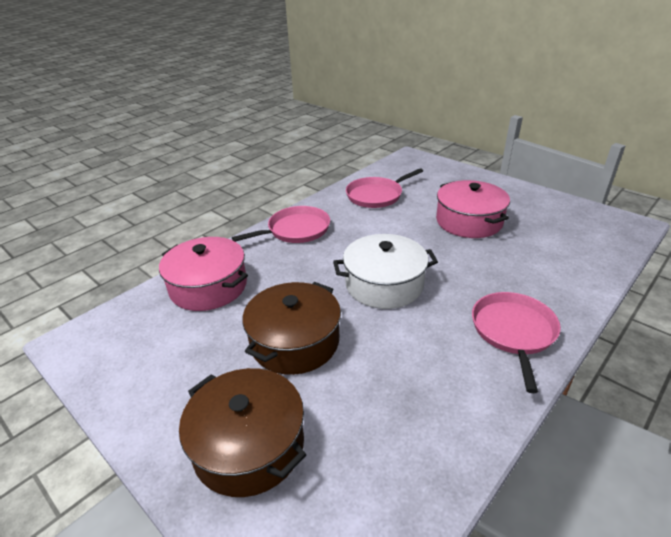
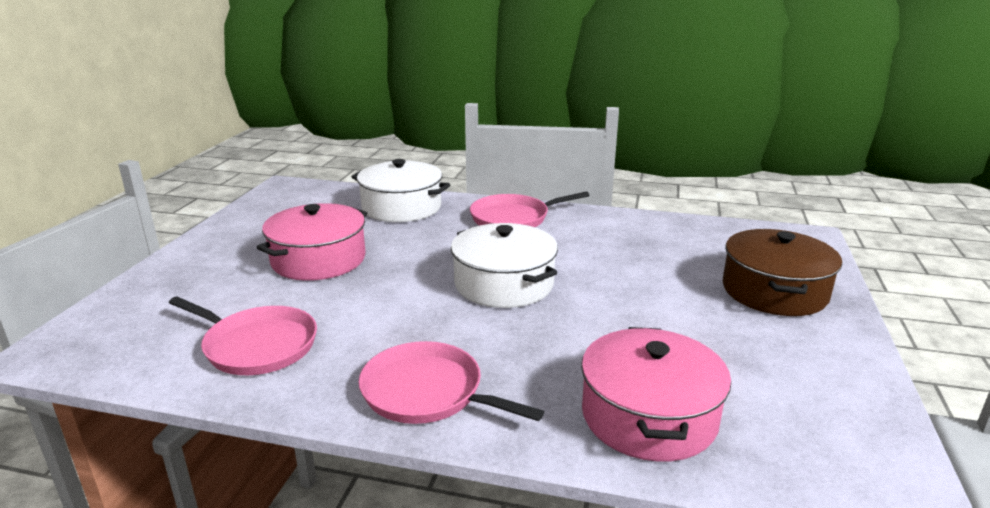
camera: 120 degrees left, 10 degrees down
(294, 341) = (651, 308): brown pot -> none
(563, 272) = (401, 207): none -> white pot

